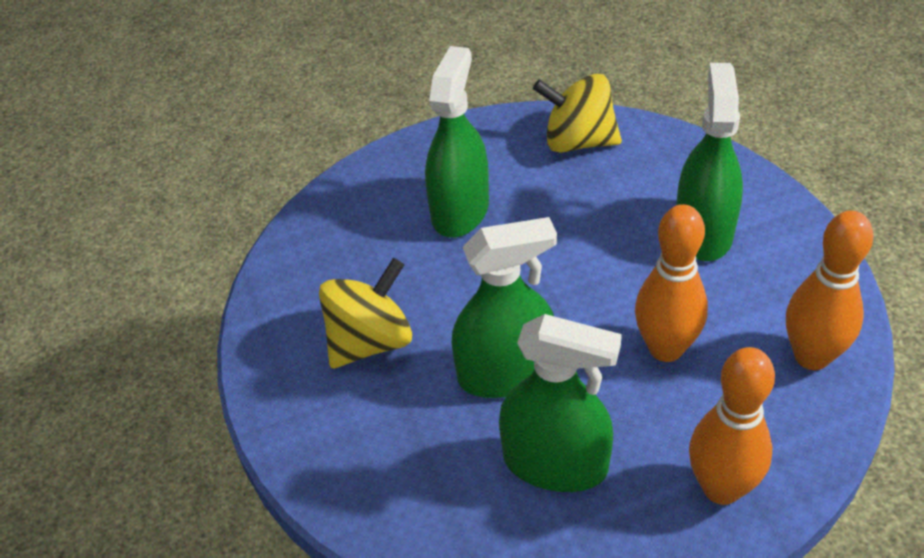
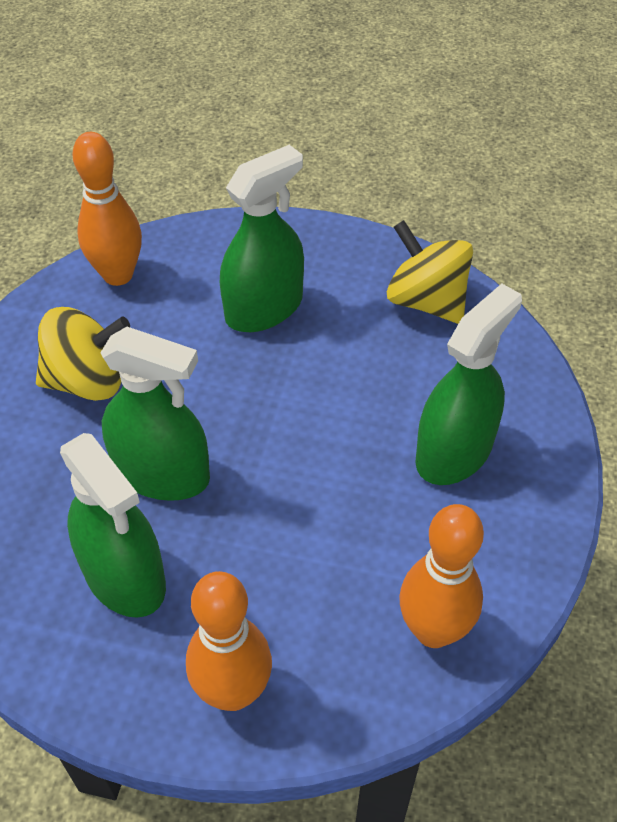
camera: 30 degrees right, 5 degrees up
(666, 348) = (311, 538): orange bowling pin -> orange bowling pin (118, 275)

